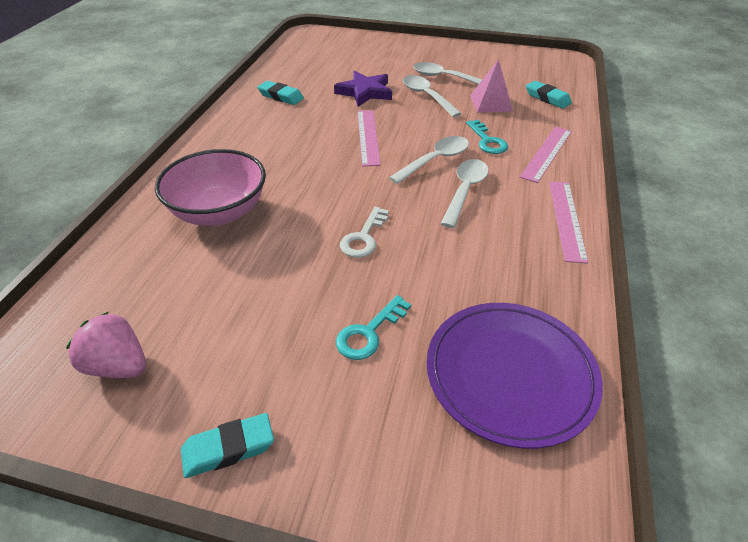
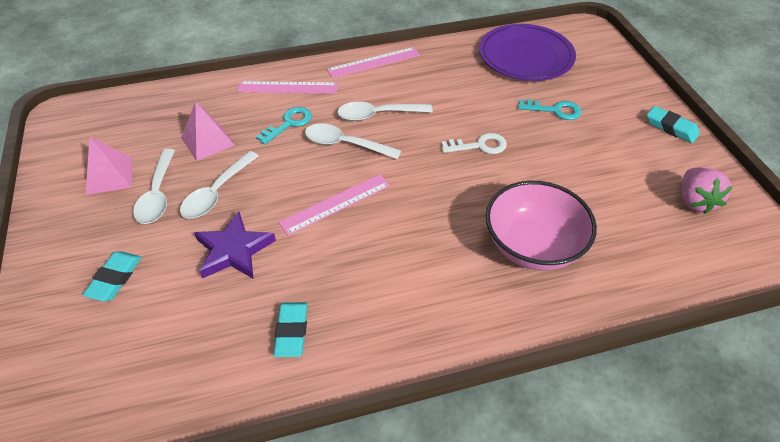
camera: 120 degrees left, 5 degrees up
(479, 66) = (109, 176): none -> pink pyramid
(547, 98) = (176, 108): turquoise eraser -> turquoise eraser (115, 279)

